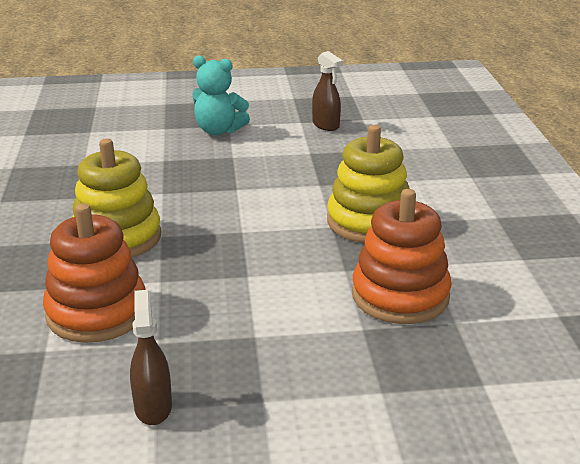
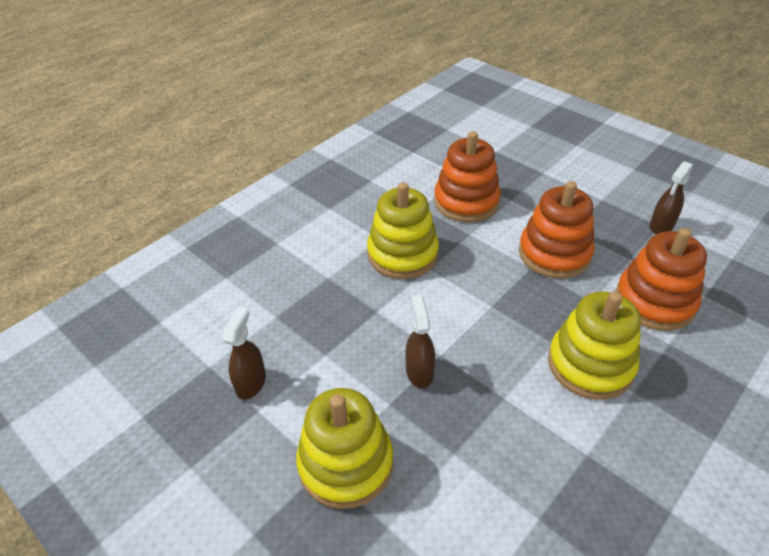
camera: 130 degrees left, 15 degrees up
(218, 130) = (346, 463): turquoise teddy bear -> yellow stacking toy
(237, 175) = (419, 371): none -> brown spray bottle
(241, 299) = (554, 253): none -> orange stacking toy

